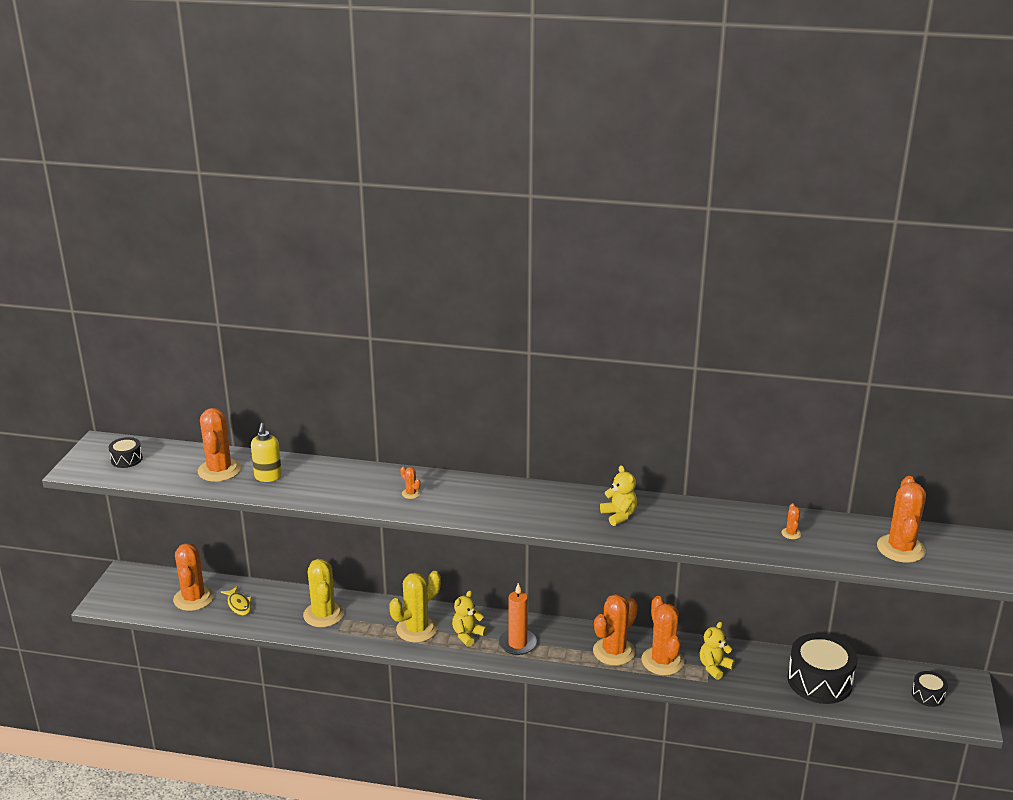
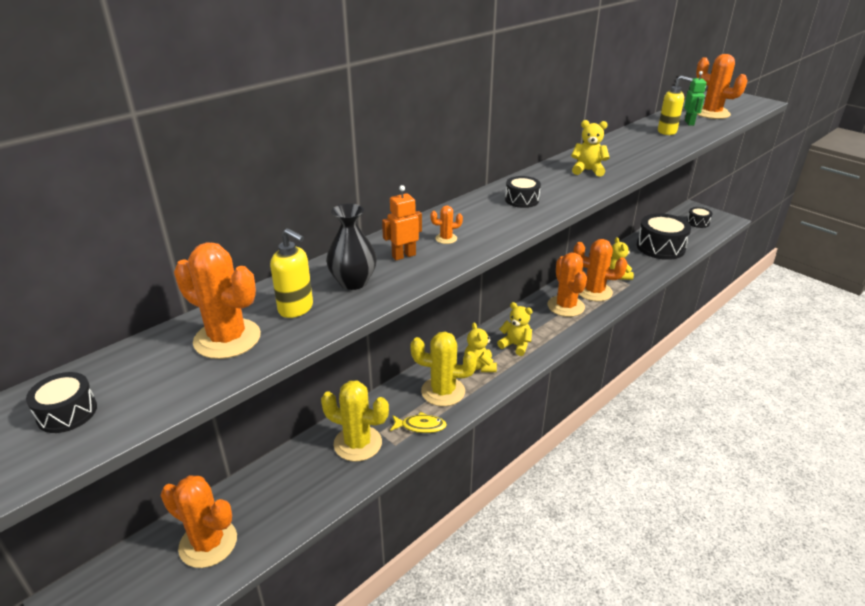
camera: 55 degrees left, 5 degrees up
(239, 605) = (268, 505): yellow fish -> yellow fish (421, 426)
(316, 483) = (353, 282): none -> black vase
(368, 487) = (403, 255): none -> orange robot
(417, 629) = (443, 391): yellow cactus -> yellow cactus turned 75 degrees counterclockwise
(515, 503) = (522, 200): none -> black drum
(517, 644) = (515, 345): orange candle -> yellow teddy bear
(791, 533) = (667, 131): orange cactus -> yellow soap dispenser
(842, 541) = (689, 123): none -> green robot

